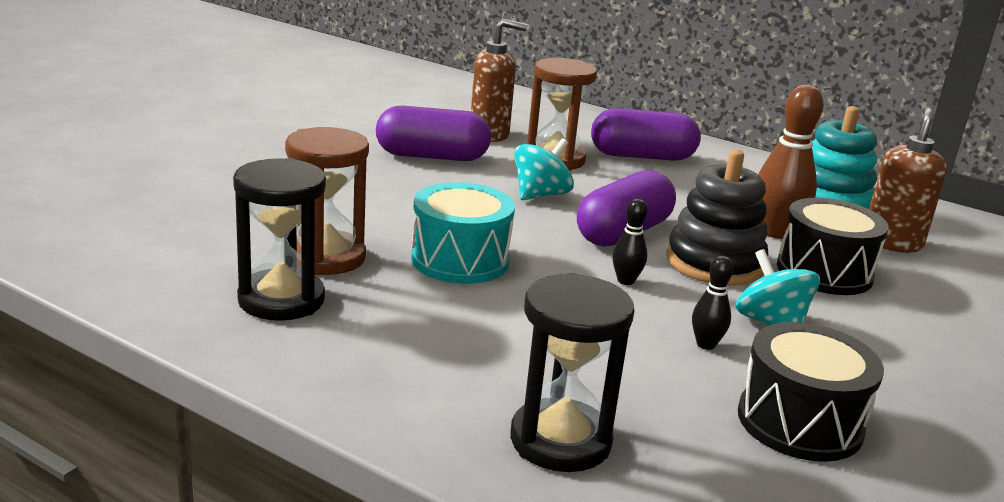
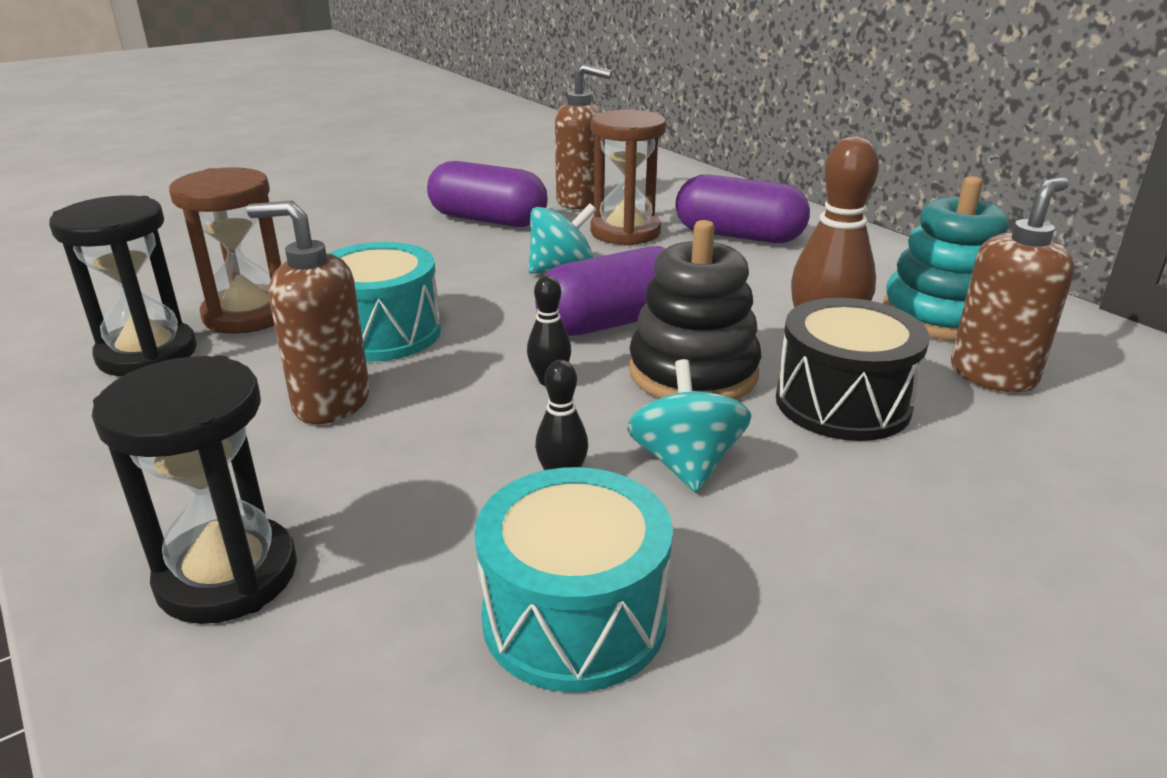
camera: 25 degrees right, 5 degrees up
(486, 317) = (331, 403): none -> brown soap dispenser
(799, 422) = (574, 617): black drum -> turquoise drum

